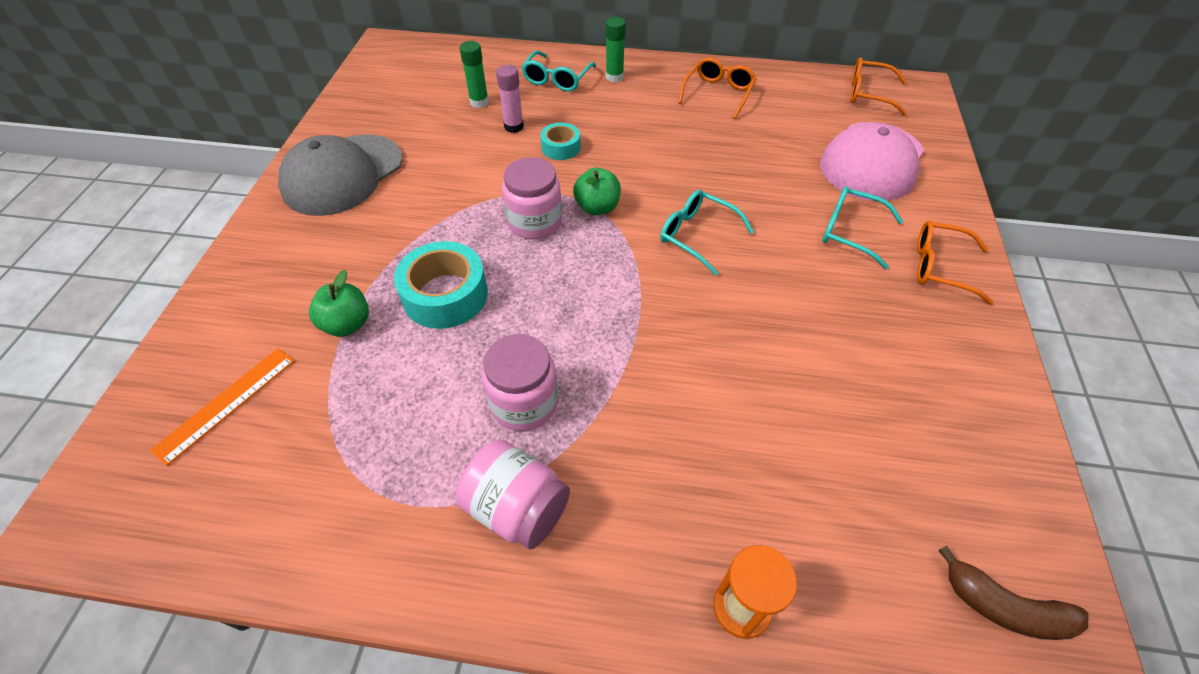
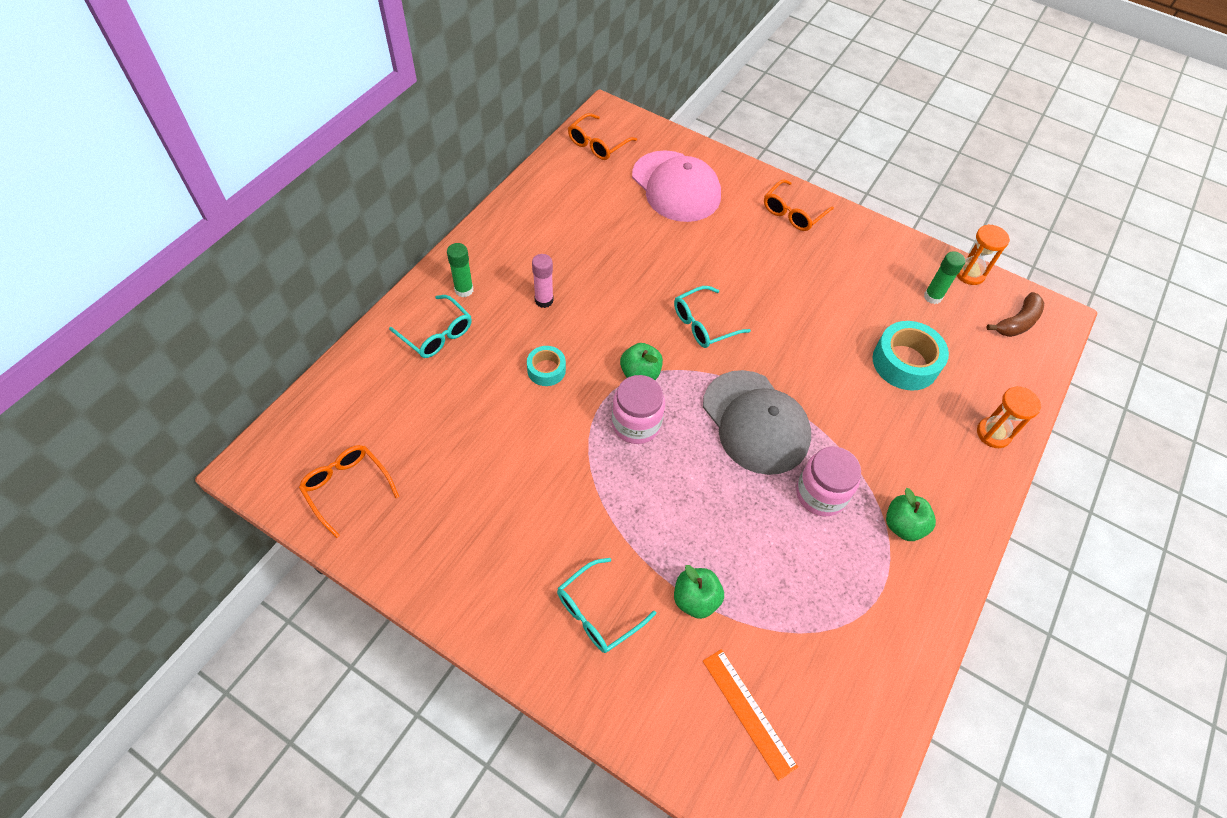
camera: 70 degrees left, 5 degrees up
(342, 175) = (484, 563): grey cap -> grey cap (755, 422)
(445, 295) = (693, 515): turquoise tape -> turquoise tape (905, 362)
(479, 102) = (433, 410): green glue stick -> green glue stick (932, 297)
(514, 127) = (493, 395): pink glue stick -> pink glue stick (544, 300)
(517, 508) = (903, 525): pink jar -> green apple
(718, 94) = (538, 231): orange glasses -> orange glasses (347, 488)
(851, 232) = (741, 238): turquoise glasses -> turquoise glasses (598, 612)
(1041, 507) = (969, 274): none -> orange hourglass

